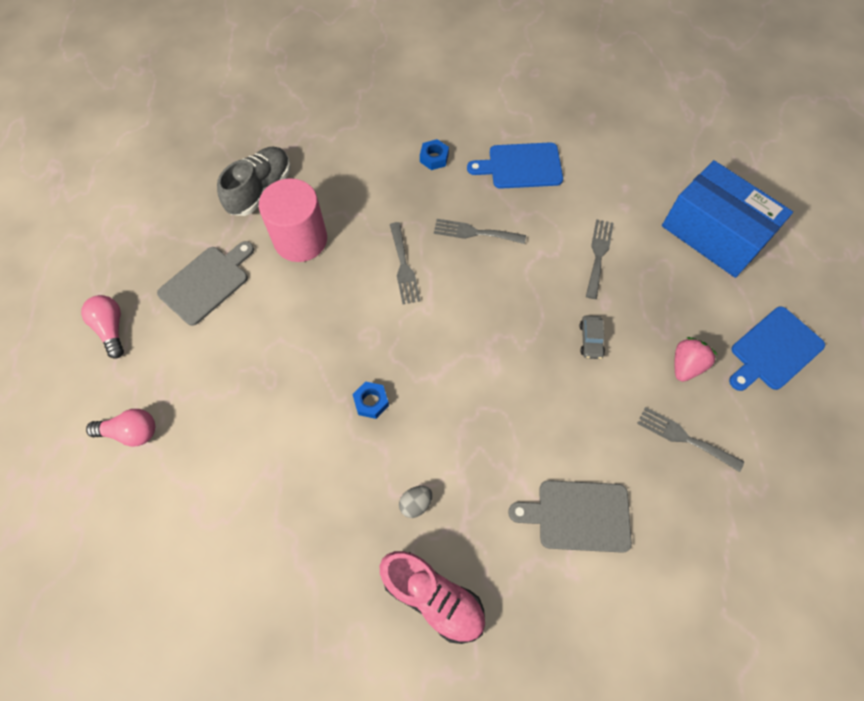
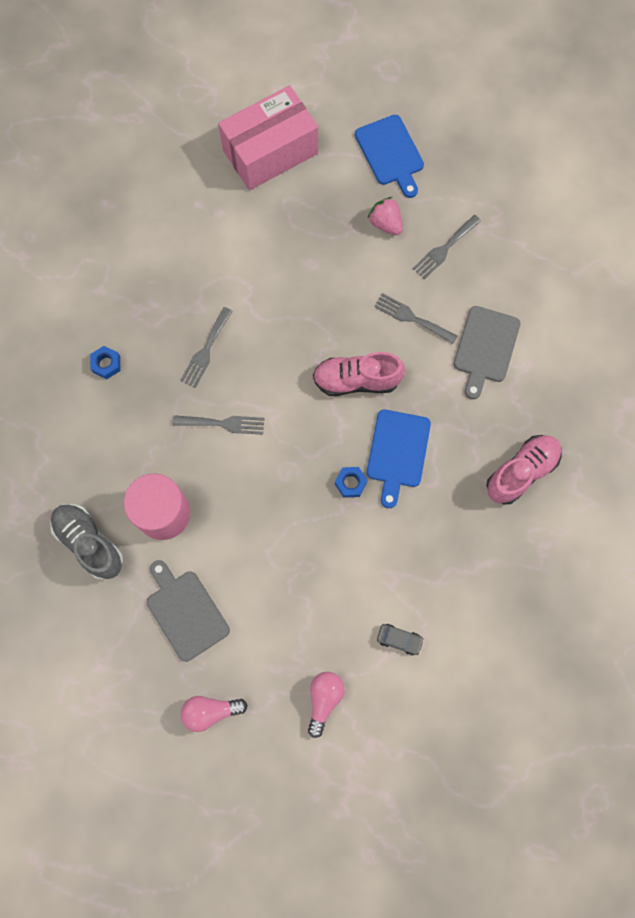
camera: 75 degrees left, 10 degrees up
(416, 503) = (447, 467): grey egg -> none
(489, 380) = (356, 380): none -> pink shoe
(521, 166) = (143, 287): blue cutting board -> blue cutting board (397, 452)
(591, 340) = (343, 288): grey car -> grey car (399, 639)
(598, 255) = (262, 252): grey fork -> grey fork (412, 318)
(713, 234) = (270, 152): blue box -> pink box

